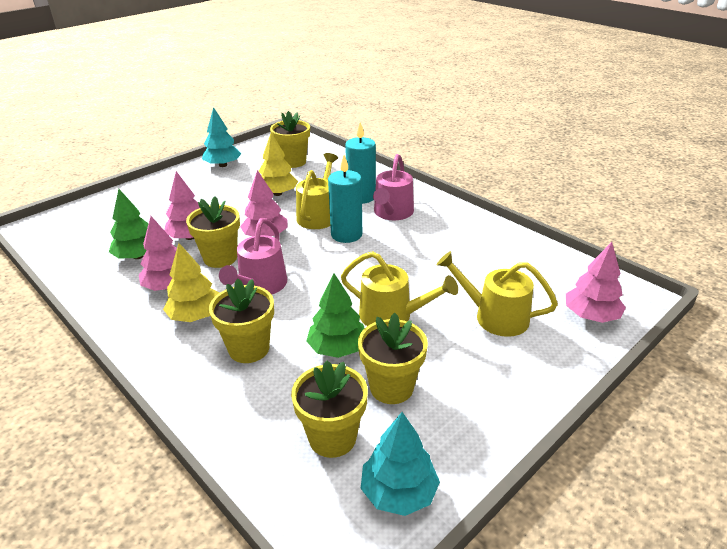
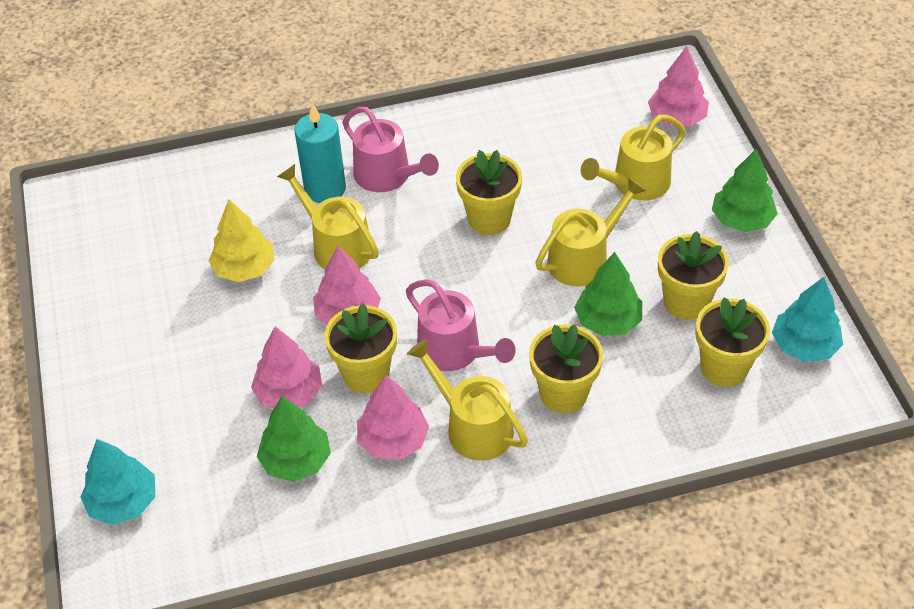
camera: 60 degrees left, 15 degrees up
(195, 315) = (473, 427): yellow tree -> yellow watering can
(223, 165) = (98, 304): turquoise tree -> turquoise tree (123, 502)
(293, 162) = (162, 221): yellow flower pot -> yellow flower pot (489, 219)
(346, 234) = (404, 236): turquoise candle -> none
(518, 393) = (741, 220): none -> green tree

